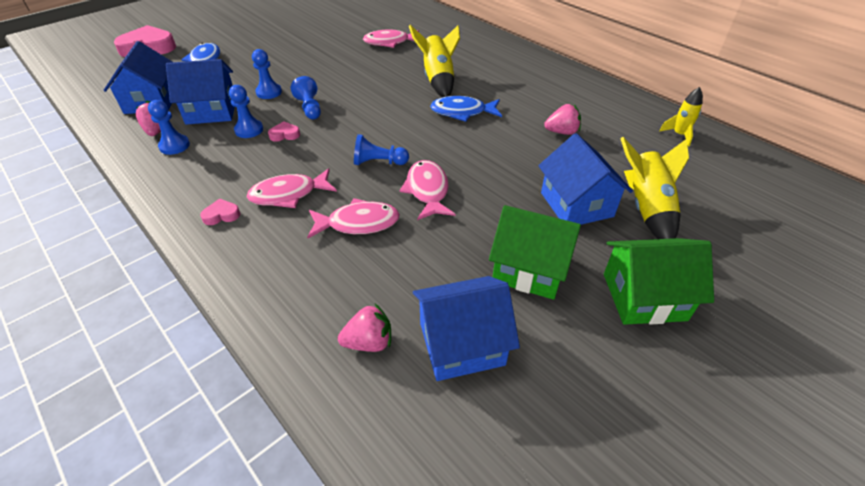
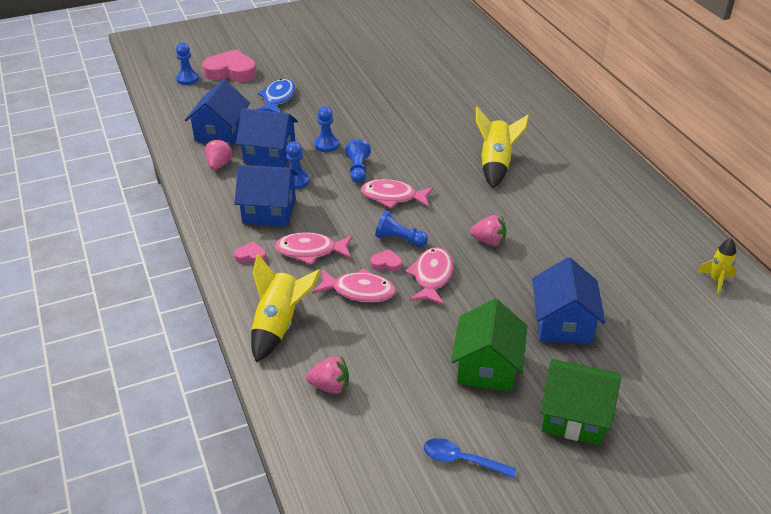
camera: 20 degrees right, 5 degrees down
(174, 146) = (229, 183): blue pawn -> blue pawn (187, 79)
(285, 134) = (326, 193): pink heart -> pink heart (386, 263)
(390, 42) = (466, 110): pink fish -> pink fish (393, 197)
(461, 343) = (400, 407): blue house -> blue house (269, 211)
(462, 112) = (502, 206): blue fish -> none
(529, 268) = (487, 367): green house -> green house turned 60 degrees clockwise
(560, 387) = (461, 460): none -> blue spoon
(562, 132) = (592, 249): pink strawberry -> pink strawberry (489, 241)
(646, 207) = (629, 343): yellow rocket -> yellow rocket (279, 325)

